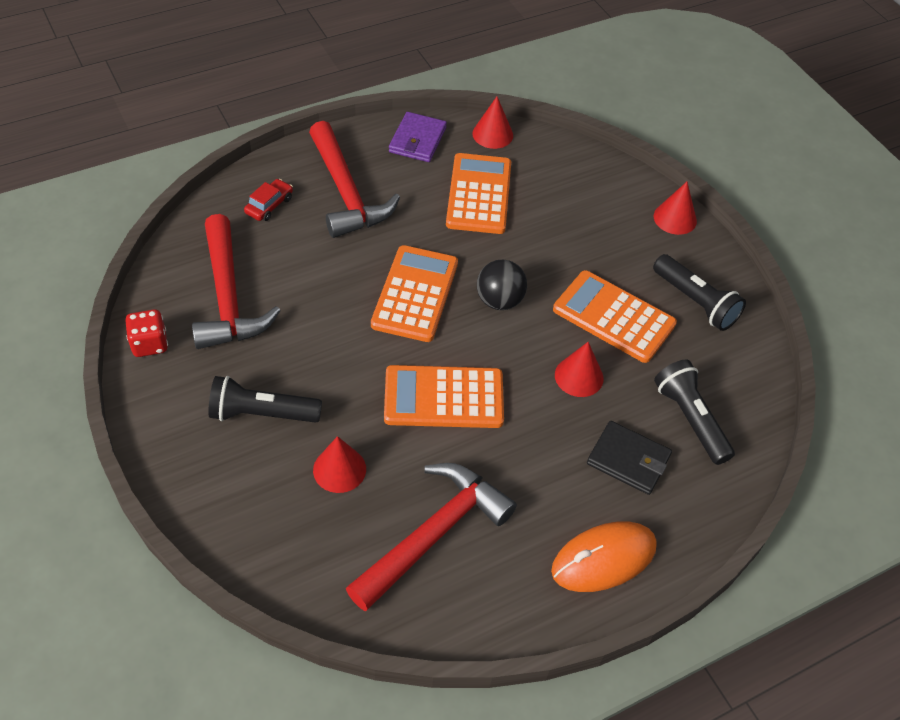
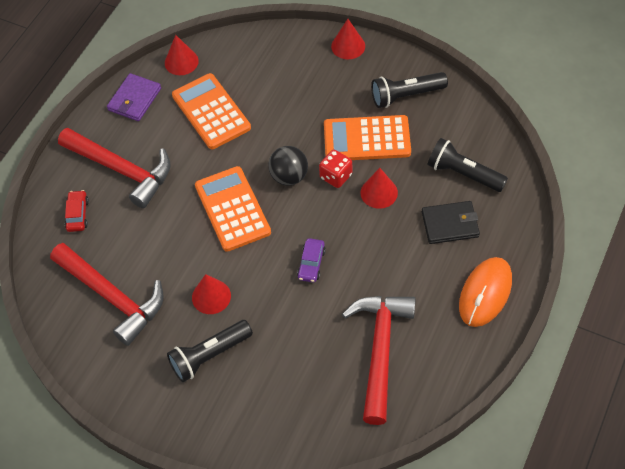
camera: 30 degrees left, 5 degrees up
(149, 344) = (91, 365): red dice -> red dice (336, 176)
(339, 469) = (290, 354): red cone -> red cone (211, 296)
(417, 140) = (134, 99): purple wallet -> purple wallet turned 45 degrees clockwise
(443, 397) = (311, 264): orange calculator -> purple car
(695, 302) = (406, 95): black flashlight -> black flashlight turned 150 degrees clockwise

